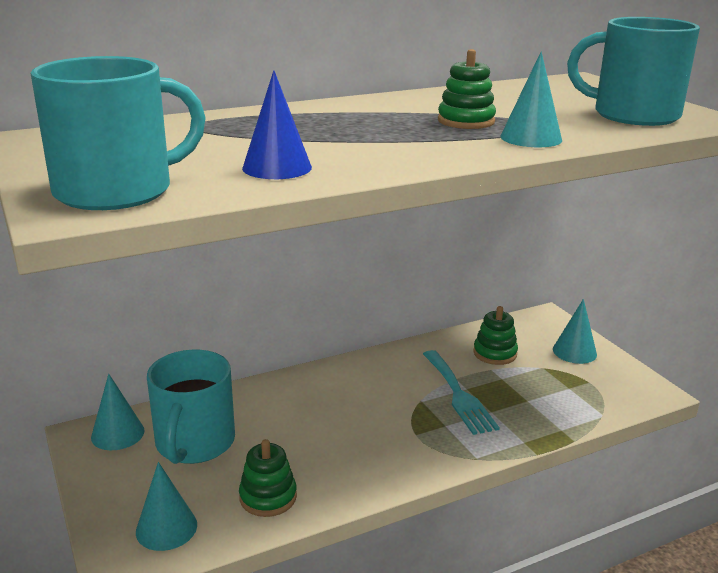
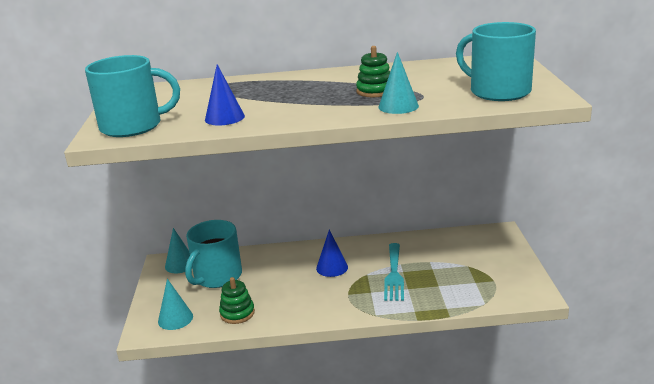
camera: 25 degrees right, 0 degrees up
(365, 399) = (332, 267): none -> blue cone
(495, 353) = (440, 251): green stacking toy -> none
(574, 352) = (500, 258): turquoise cone -> none

